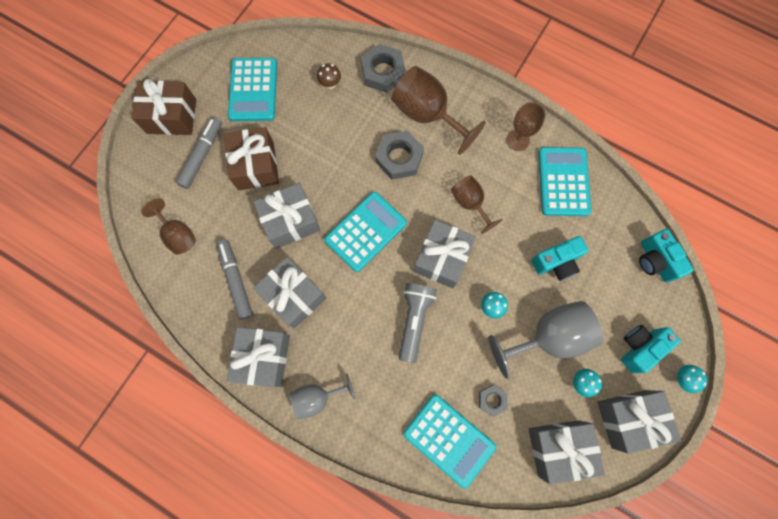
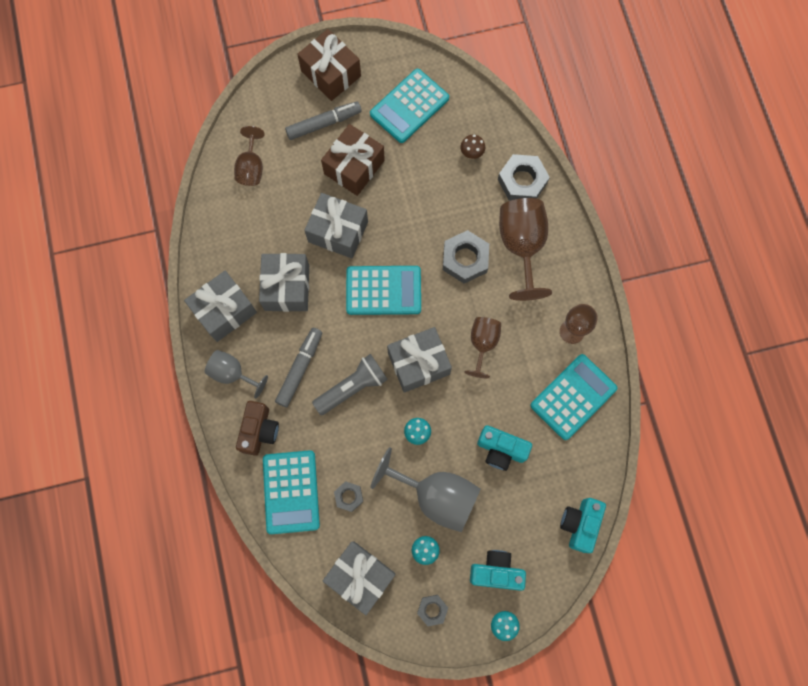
camera: 45 degrees right, 0 degrees up
(236, 280) = (259, 238): grey marker -> grey marker (300, 368)
(380, 419) = (259, 431): none -> brown camera
(628, 419) = (432, 610): grey gift -> grey nut

